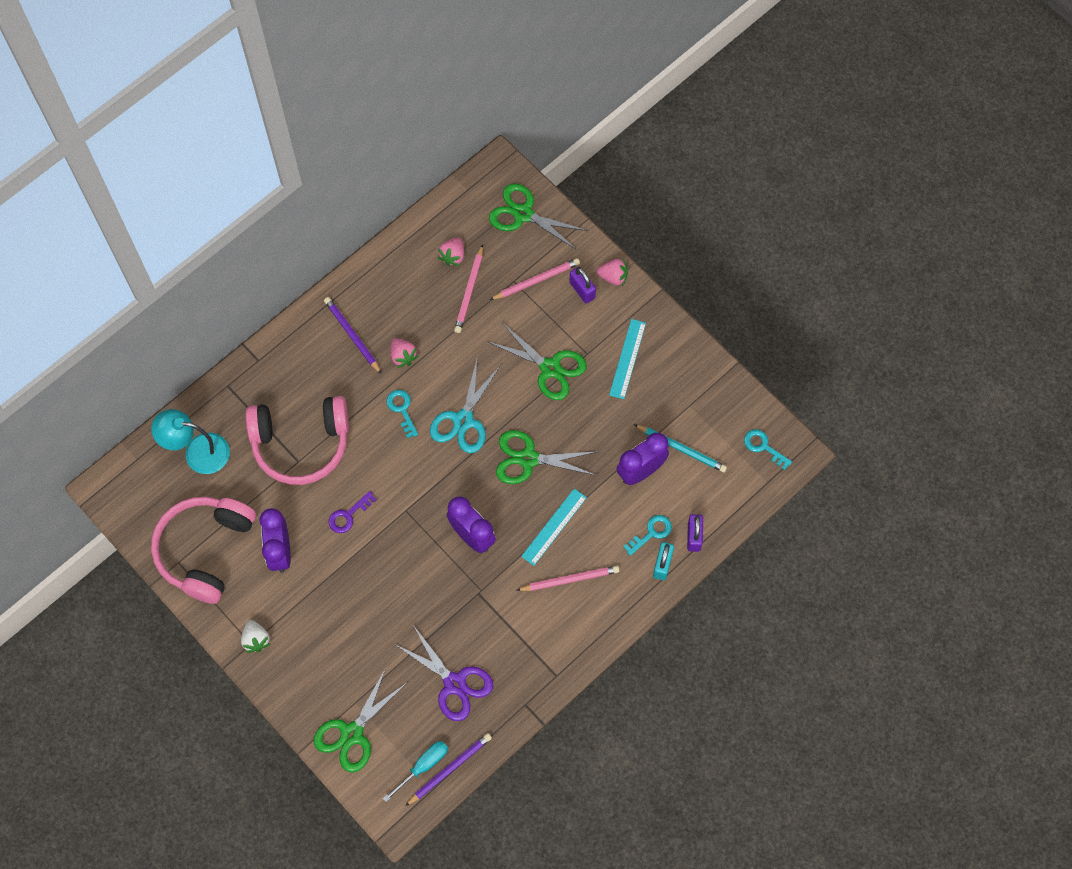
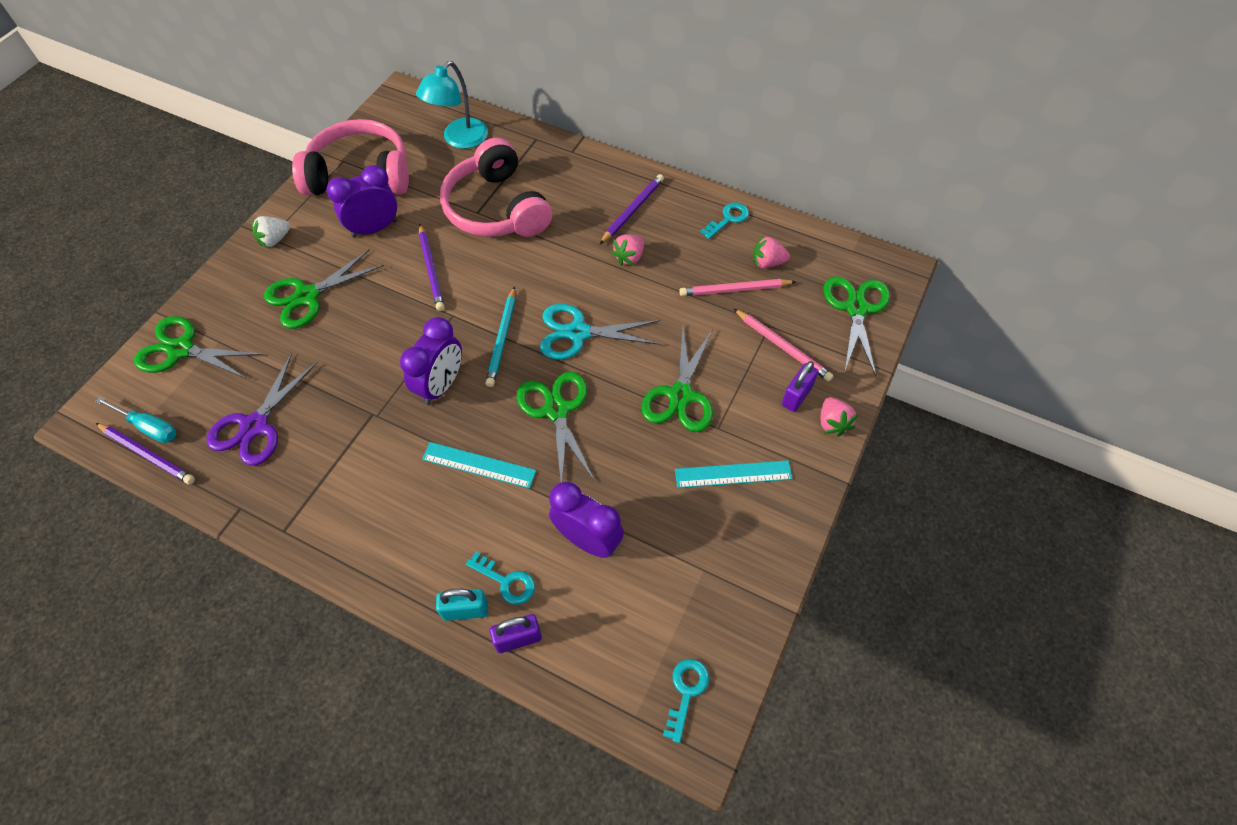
camera: 70 degrees right, 10 degrees down
(197, 452) = (459, 139): turquoise lamp -> turquoise lamp turned 135 degrees counterclockwise
(335, 622) = (307, 296): none -> green scissors
(348, 515) = (431, 269): purple key -> purple pencil
(402, 409) = (568, 276): turquoise key -> turquoise key (728, 219)
(569, 580) = (414, 504): pink pencil -> none
(681, 449) = (638, 580): turquoise pencil -> turquoise pencil (502, 338)

